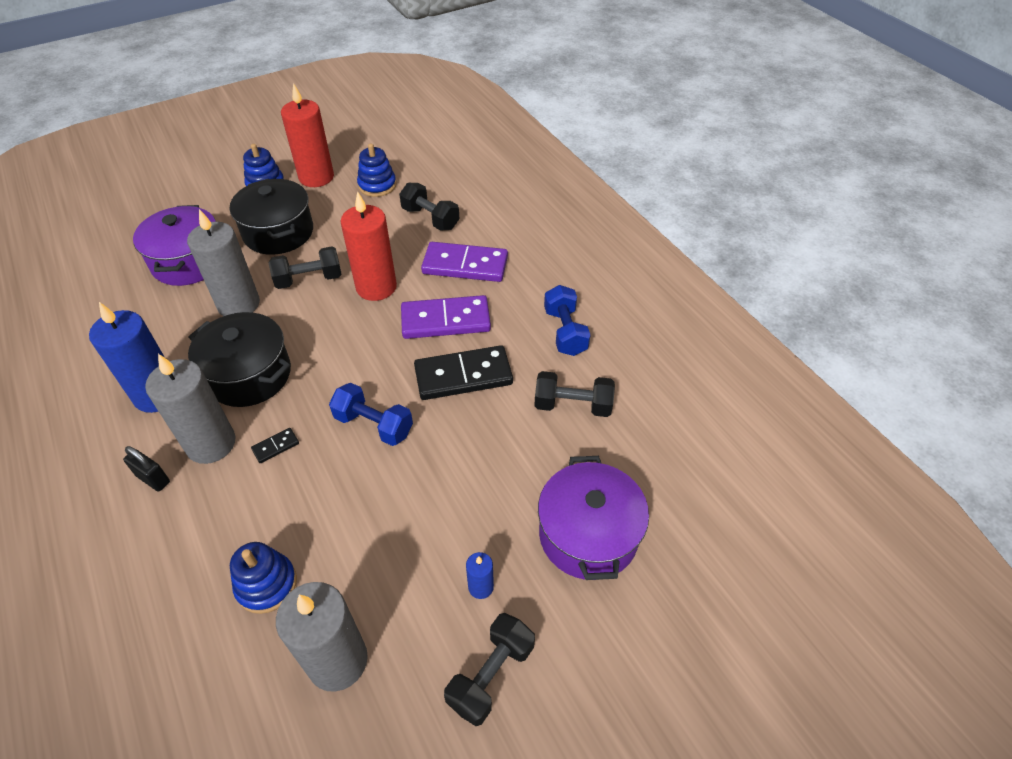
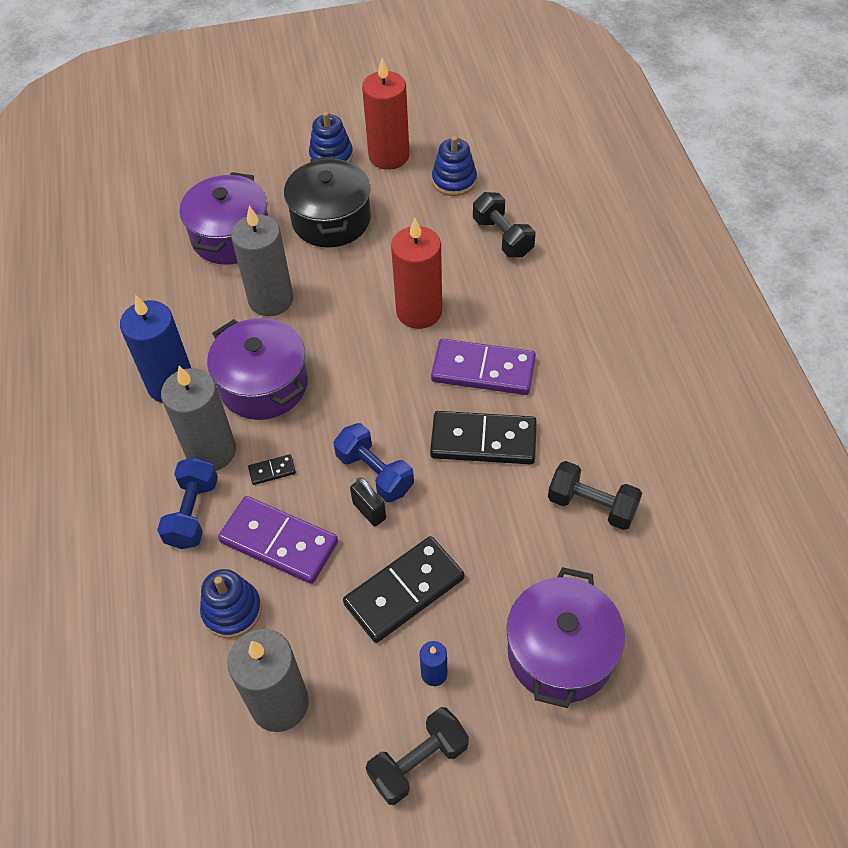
camera: 20 degrees right, 5 degrees up
(153, 479) = (151, 474): black padlock -> black padlock (369, 511)
(249, 375) = (263, 385): black pot -> purple pot
(309, 279) = (350, 286): black dumbbell -> none
(430, 520) = (404, 591): none -> black domino
(465, 265) = (524, 306): purple domino -> purple domino (279, 542)
(565, 332) = (612, 416): blue dumbbell -> blue dumbbell (193, 513)

